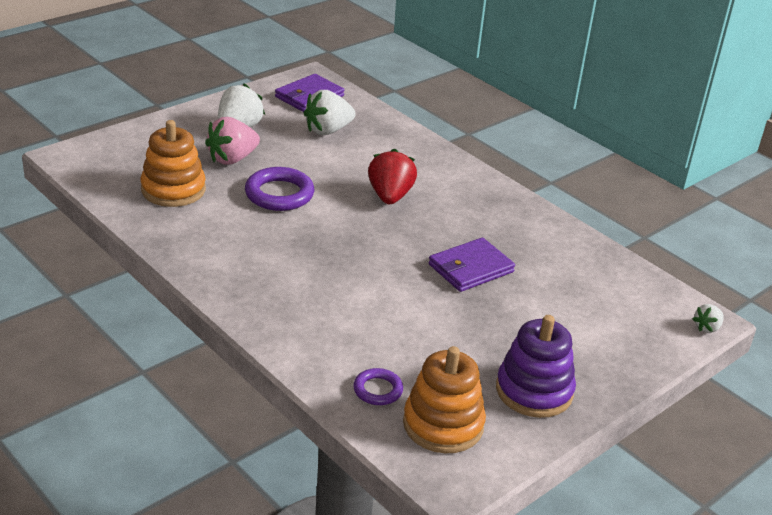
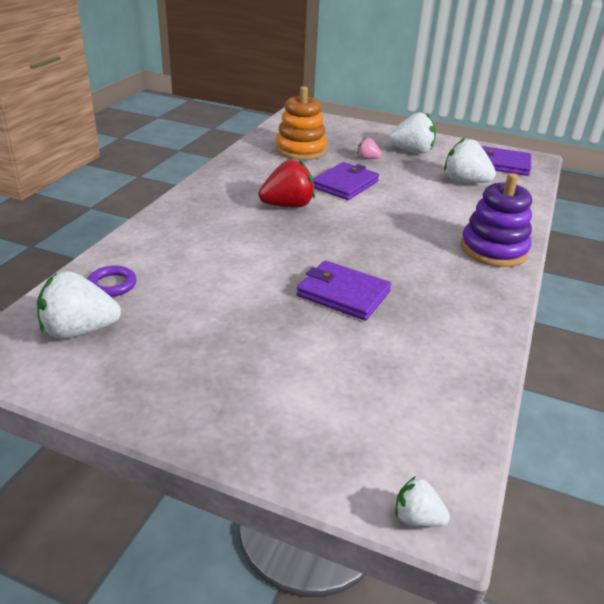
camera: 65 degrees right, 0 degrees up
(232, 159) = (367, 158): pink strawberry -> pink strawberry, size x0.52
(279, 194) = (345, 184): purple ring -> purple wallet
(390, 196) = (407, 228): red strawberry -> red strawberry (288, 205)
(443, 424) = (79, 330): orange stacking toy -> white strawberry
(534, 391) = (166, 378): purple stacking toy -> purple stacking toy (493, 250)

